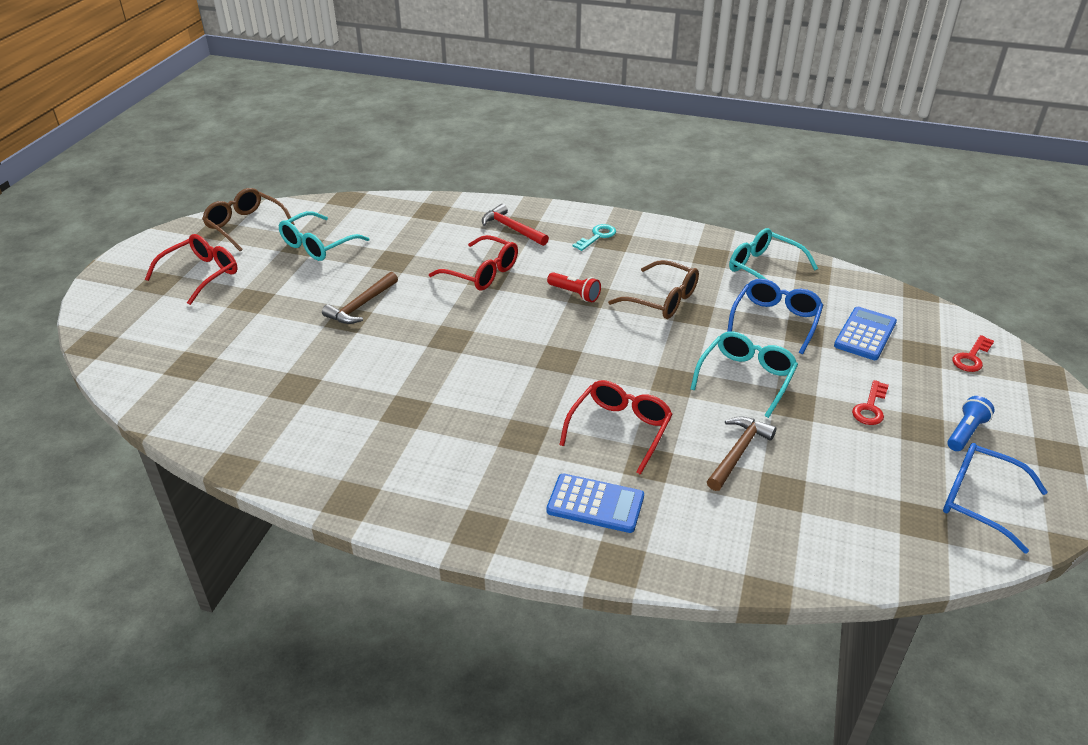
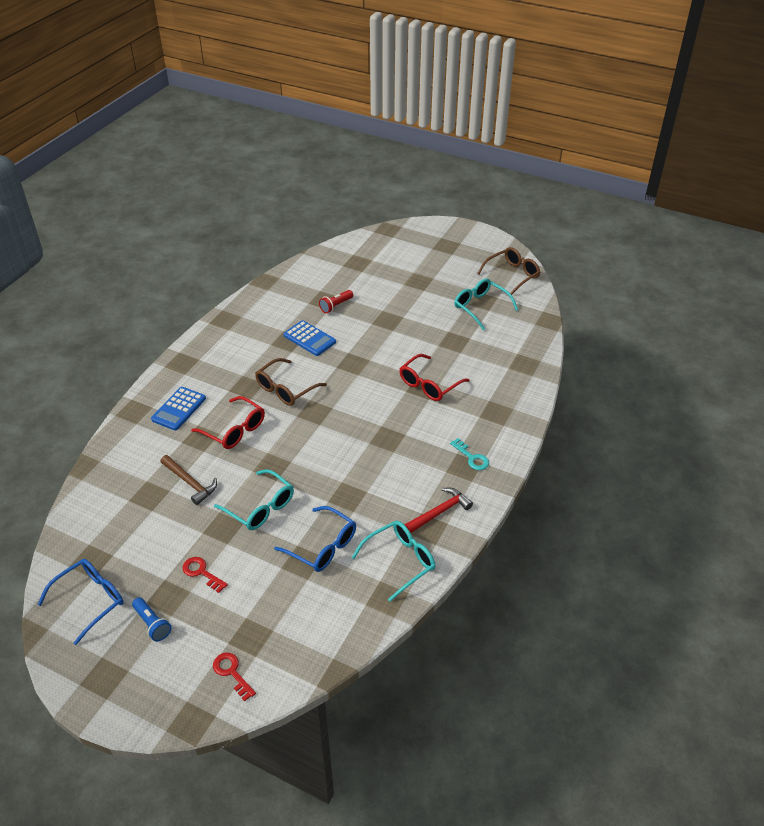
camera: 100 degrees right, 5 degrees up
(201, 275) = (452, 260): red glasses -> none
(361, 305) = (401, 326): brown hammer -> none
(512, 228) = (492, 407): red hammer -> red hammer (439, 512)
(575, 294) = (390, 431): red flashlight -> red flashlight (336, 306)
(662, 300) = (370, 480): brown glasses -> brown glasses (286, 389)
(865, 334) = (287, 604): blue calculator -> blue calculator (309, 339)

